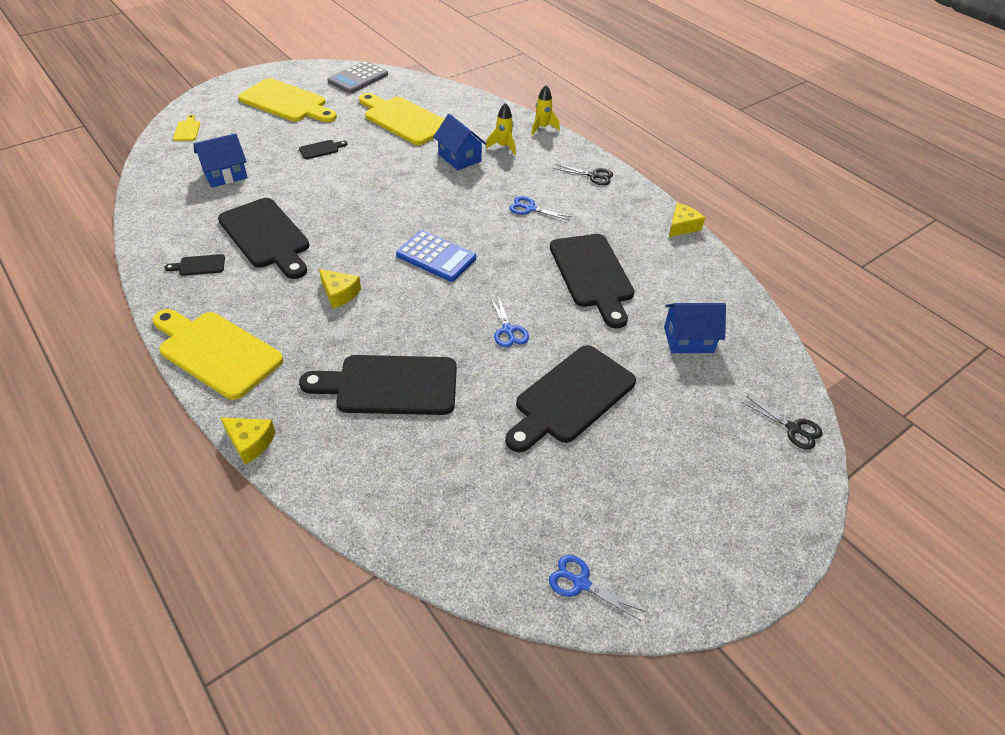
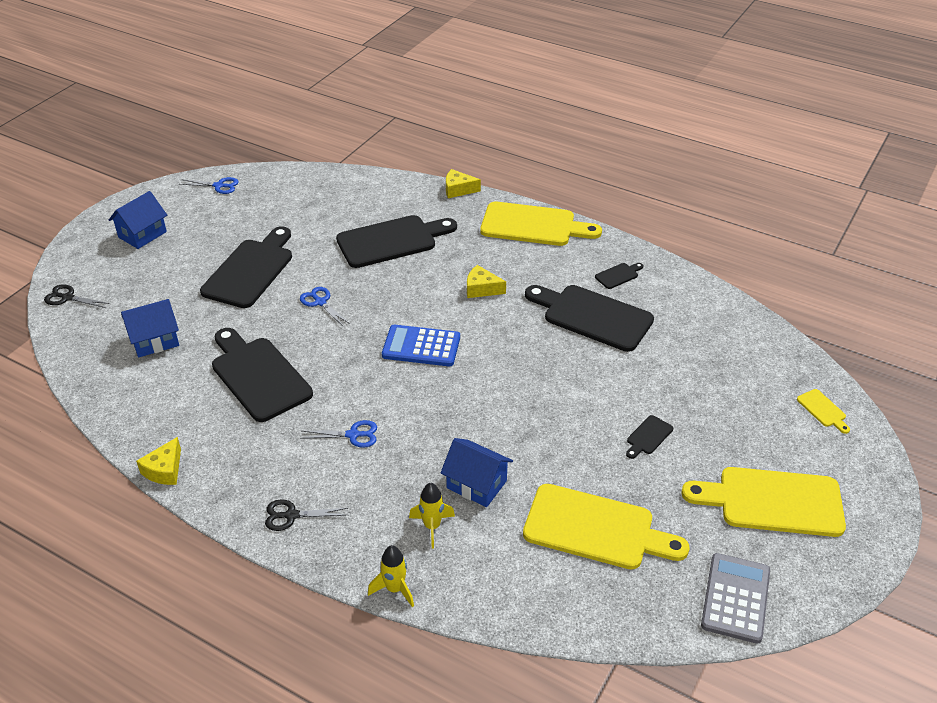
camera: 160 degrees right, 5 degrees down
(225, 175) = (707, 366): blue house -> blue house (142, 234)

